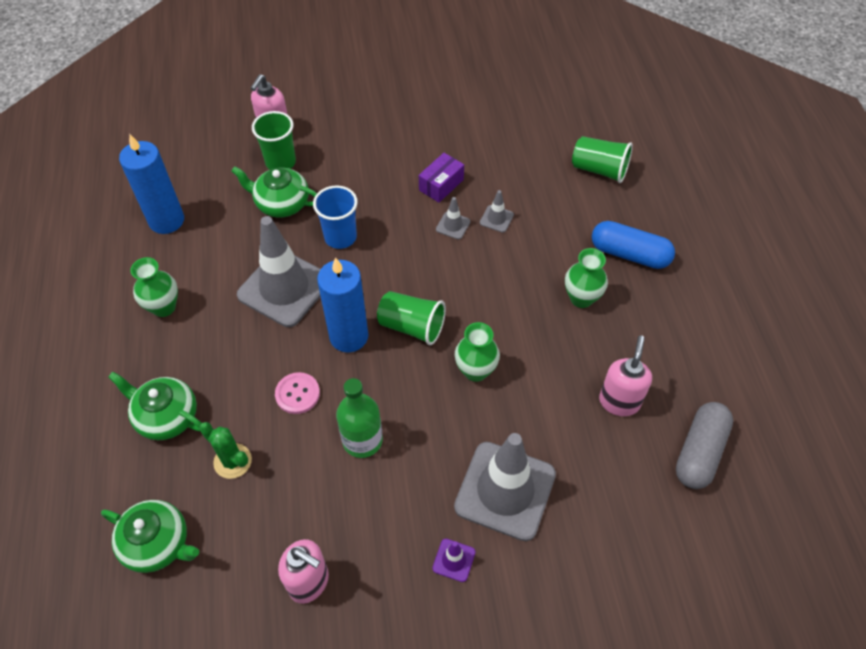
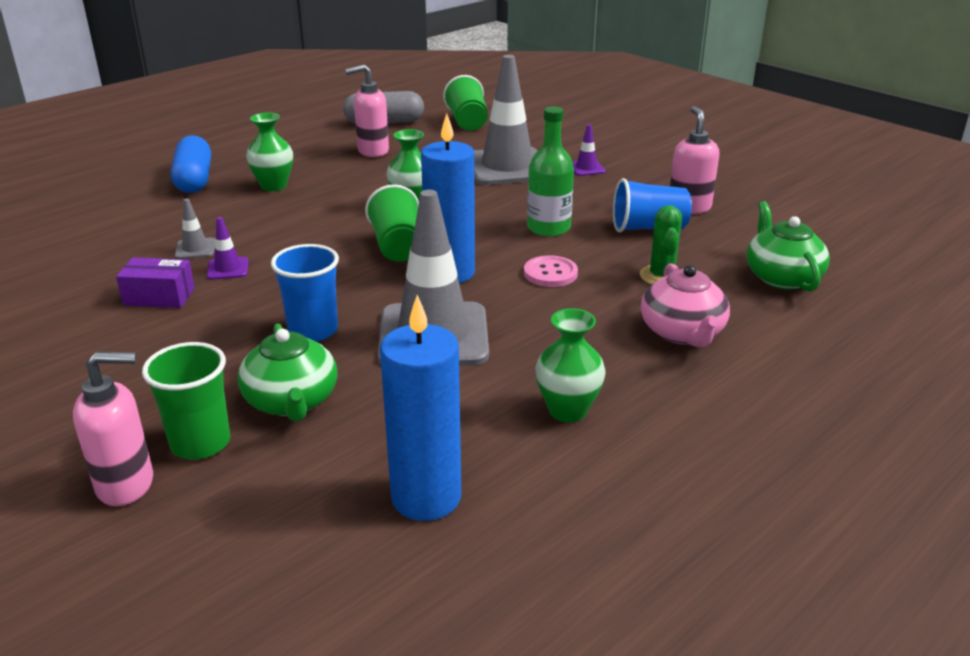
camera: 125 degrees left, 25 degrees down
(166, 416) = (682, 333): green teapot -> pink teapot
(303, 514) = (648, 228): none -> blue cup
(453, 225) = (228, 269): grey traffic cone -> purple traffic cone
(599, 170) = (67, 218): green cup -> green cup (467, 122)

